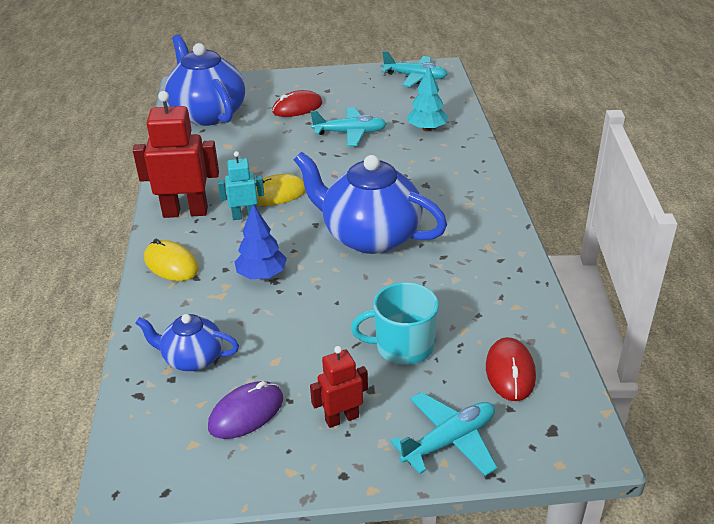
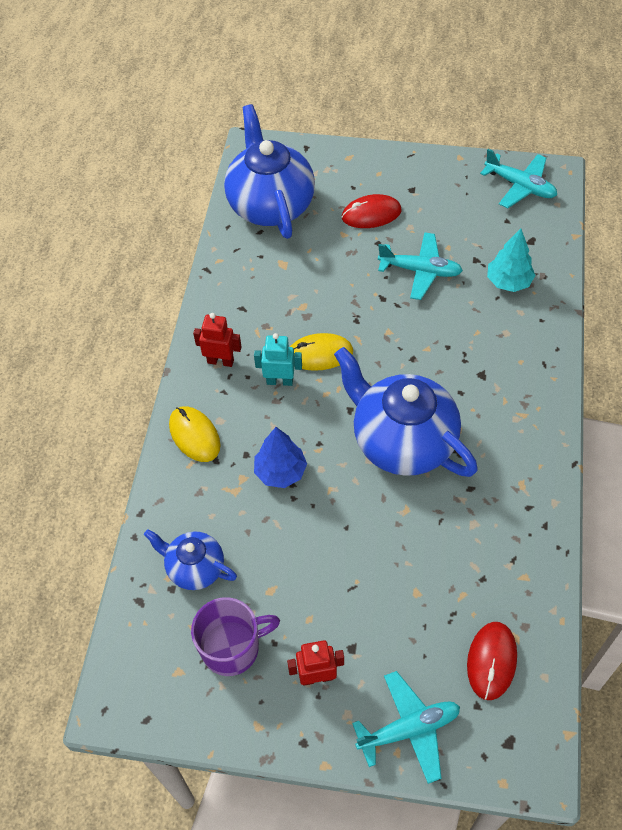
camera: 15 degrees right, 20 degrees up
(185, 212) = (220, 361): red robot -> red robot, size x0.56
(246, 413) = (232, 647): purple mouse -> purple mug
(403, 346) = (396, 602): turquoise mug -> none

